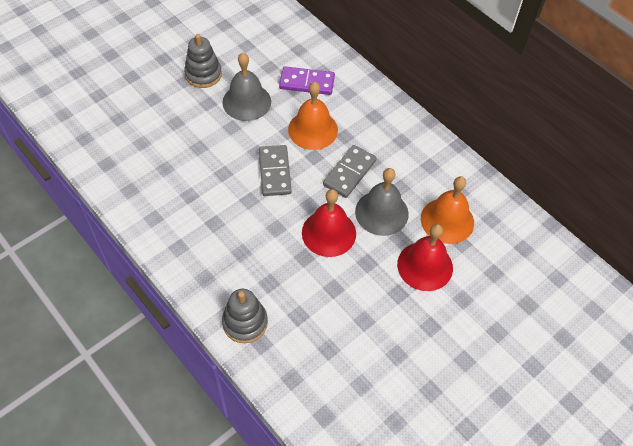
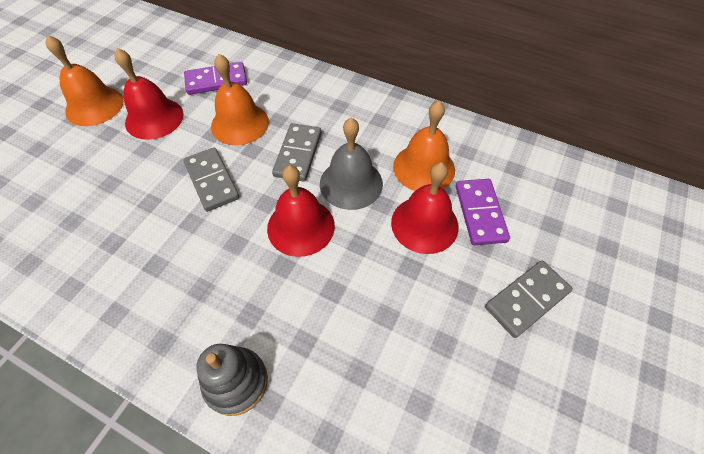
camera: 20 degrees left, 0 degrees up
(203, 74) = (94, 106): grey stacking toy -> orange bell
(246, 102) = (154, 118): grey bell -> red bell
(474, 273) = (480, 213): none -> purple domino
(474, 350) = (527, 299): none -> grey domino

